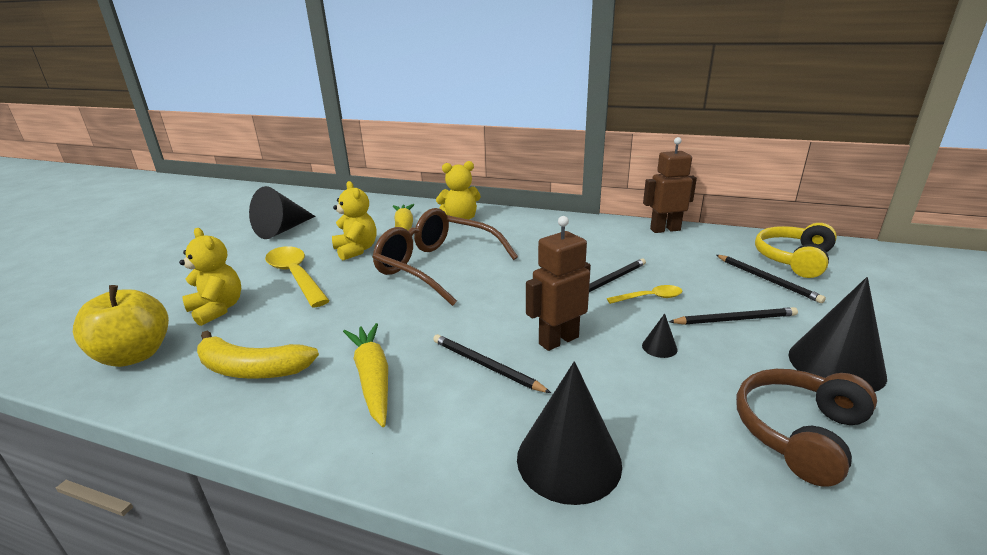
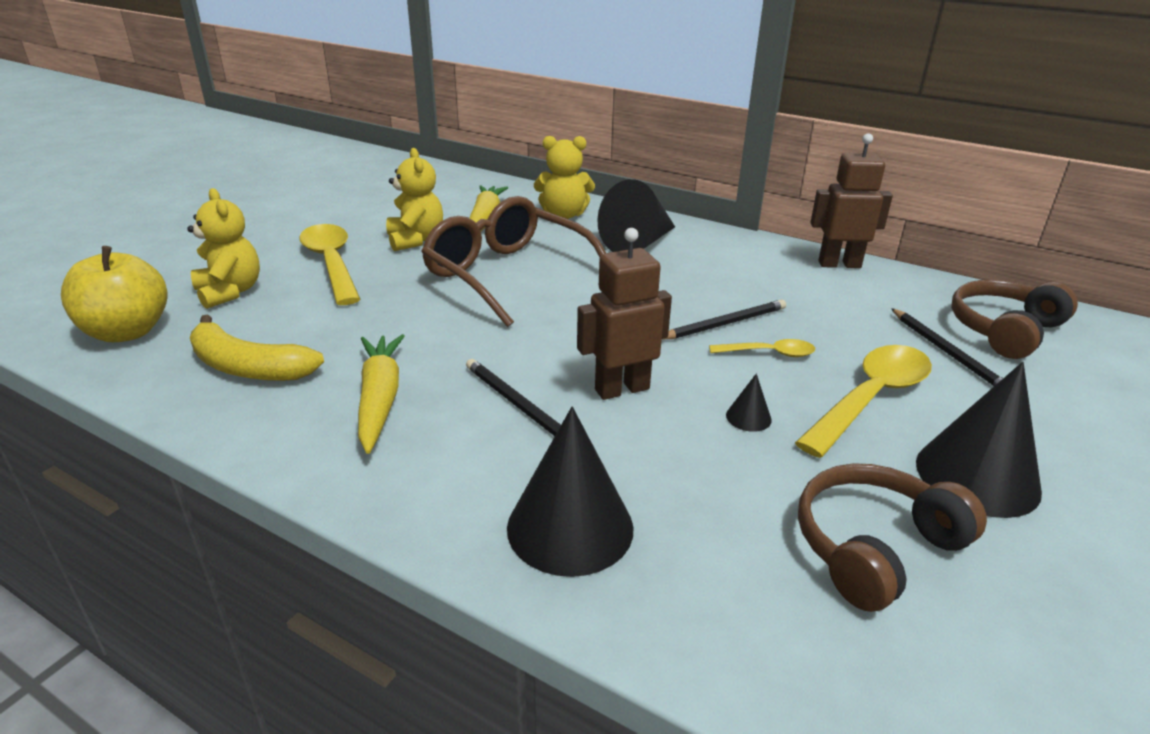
camera: 10 degrees right, 5 degrees up
(282, 230) = (334, 202): black cone -> black cone (638, 243)
(735, 319) = (870, 398): black pencil -> yellow spoon
(793, 259) = (1004, 330): yellow headphones -> brown headphones

